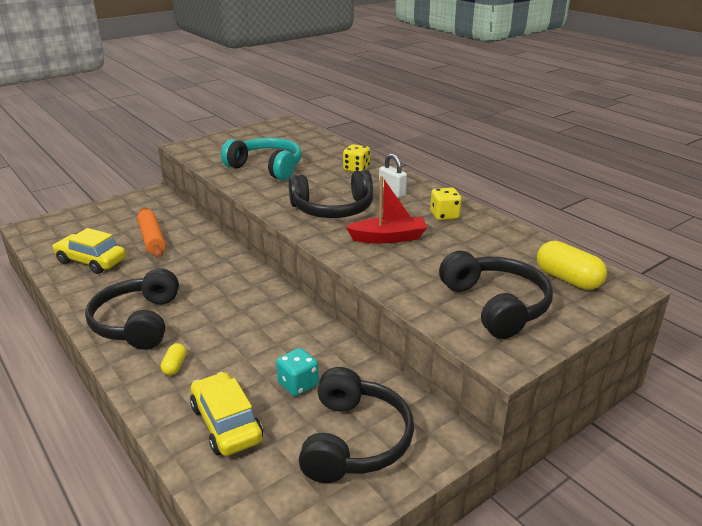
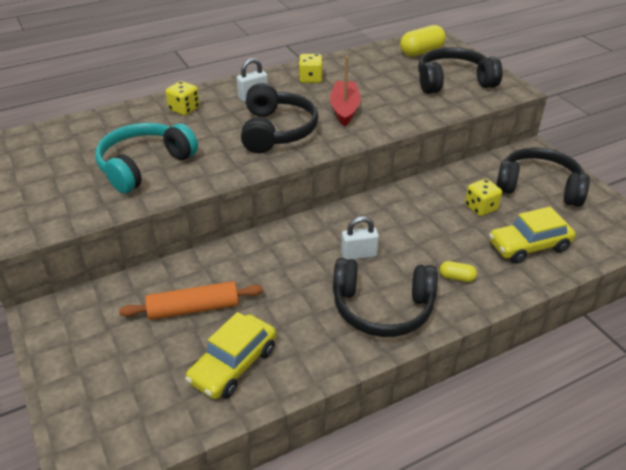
camera: 80 degrees left, 10 degrees up
(212, 305) = (359, 254): none -> white padlock
(298, 384) = (480, 207): turquoise dice -> yellow dice

